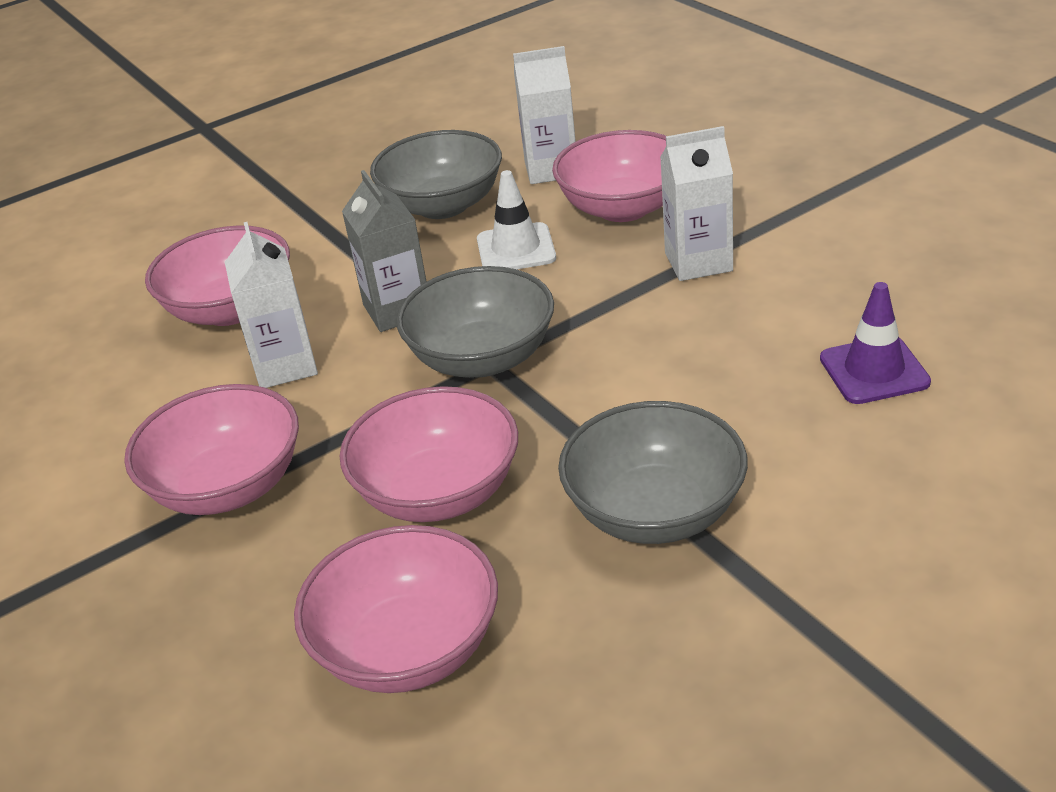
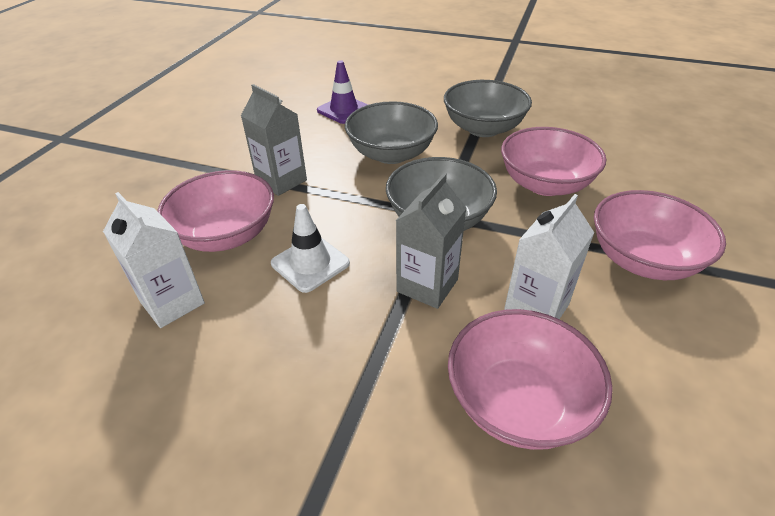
camera: 130 degrees left, 5 degrees up
(408, 649) = (621, 152): pink bowl -> none
(443, 205) = (264, 346): grey bowl -> grey bowl (391, 154)
(698, 262) = (281, 181): white carton -> grey carton

